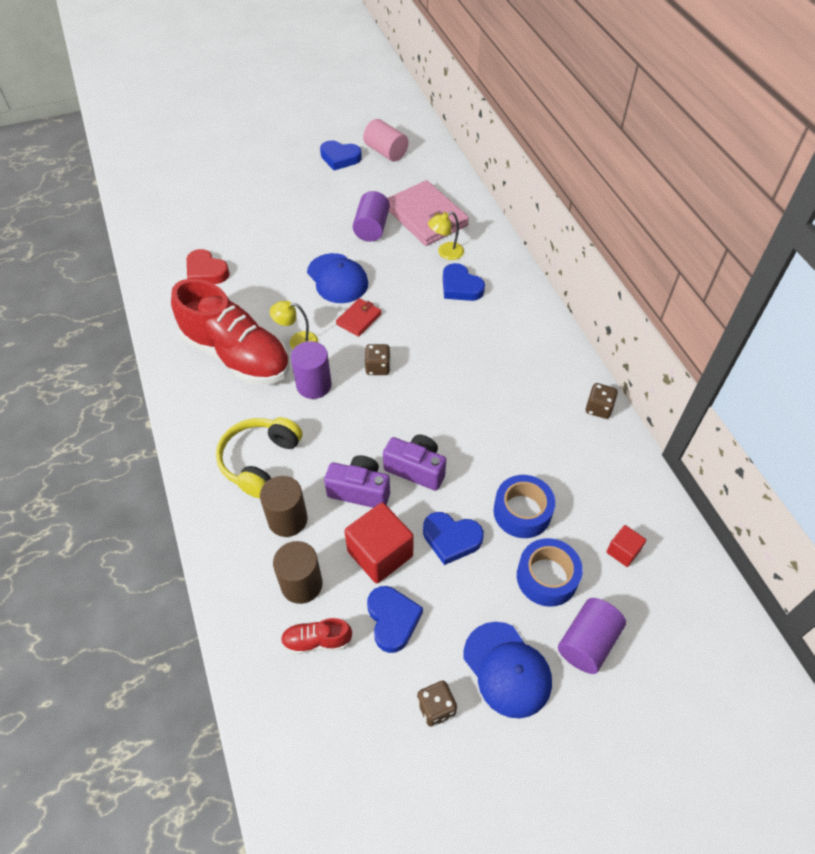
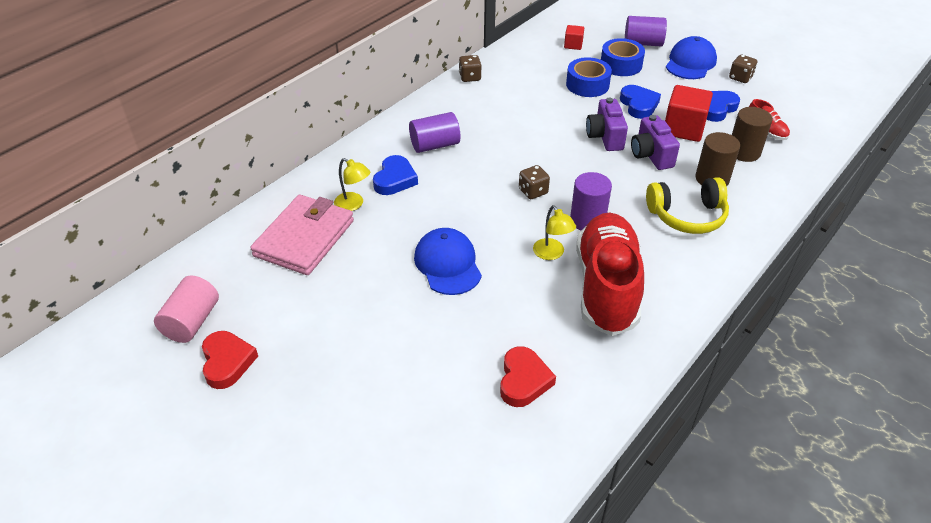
camera: 120 degrees left, 10 degrees down
(337, 278) = (447, 264): blue cap -> blue cap turned 45 degrees counterclockwise
(340, 158) = (227, 362): blue heart -> red heart
(359, 319) = (488, 226): red wallet -> none
(371, 228) = (350, 272): purple cylinder -> purple cylinder (435, 145)

